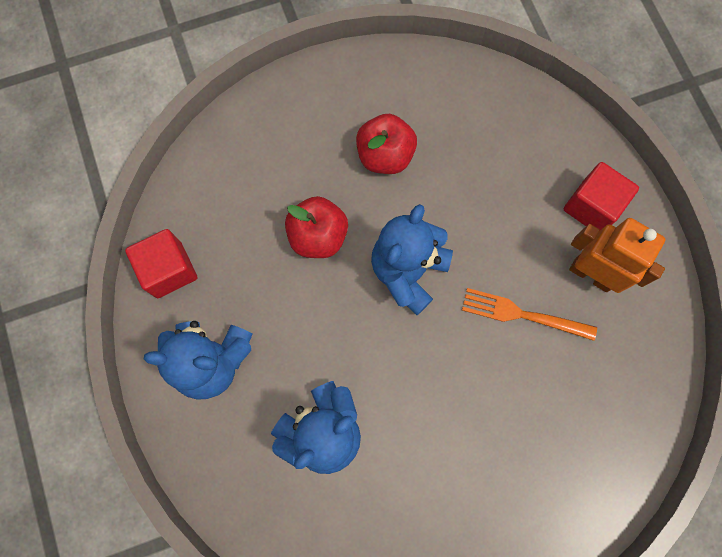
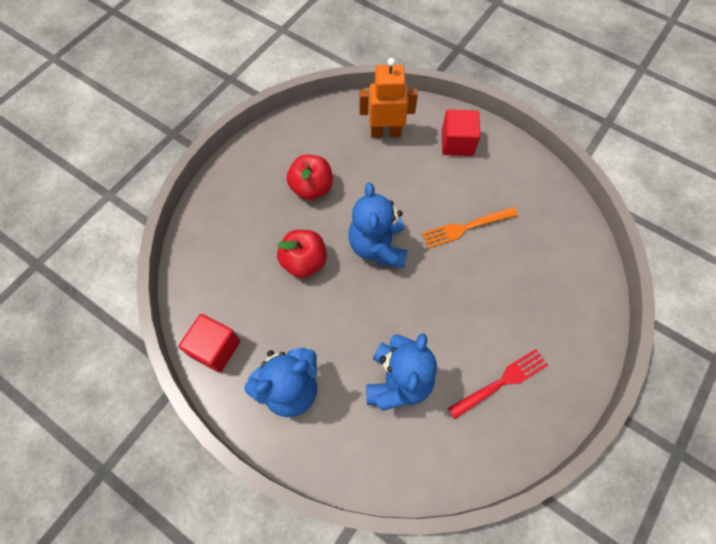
camera: 35 degrees left, 10 degrees down
(427, 509) = (501, 382): none -> red fork
(591, 274) = (486, 180): orange robot -> orange robot (385, 132)

